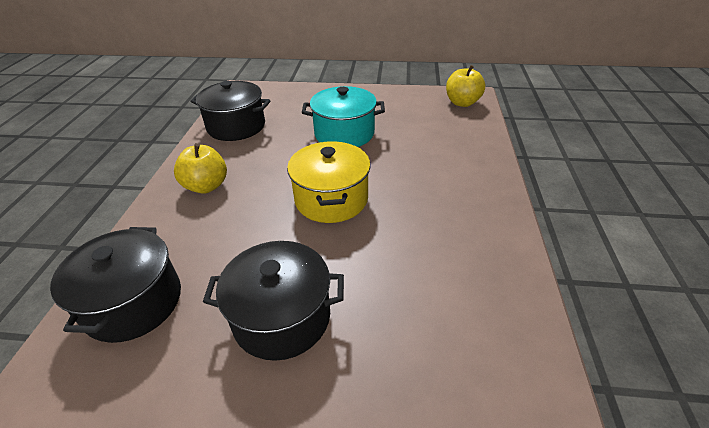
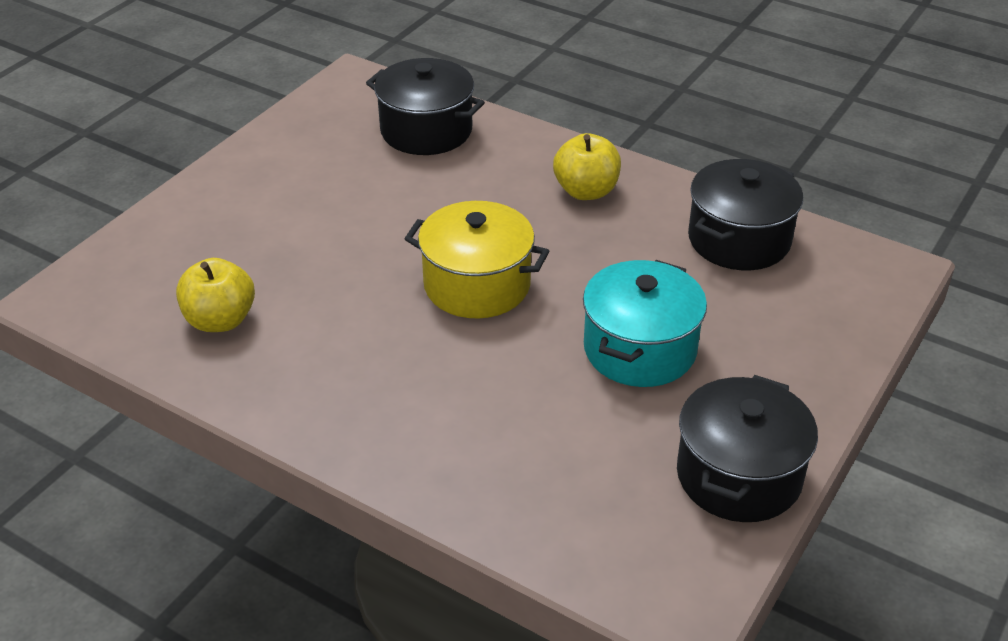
camera: 115 degrees right, 0 degrees up
(282, 317) = (331, 207): black pot -> black pot (738, 475)
(462, 103) = (659, 569): yellow apple -> yellow apple (220, 320)

